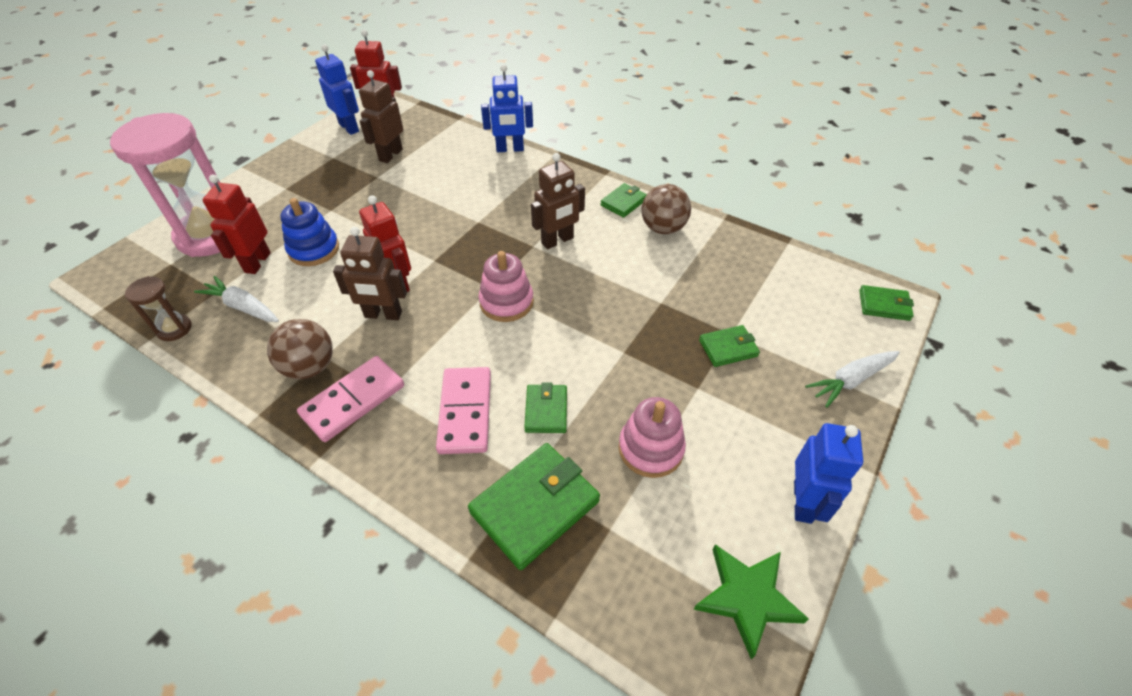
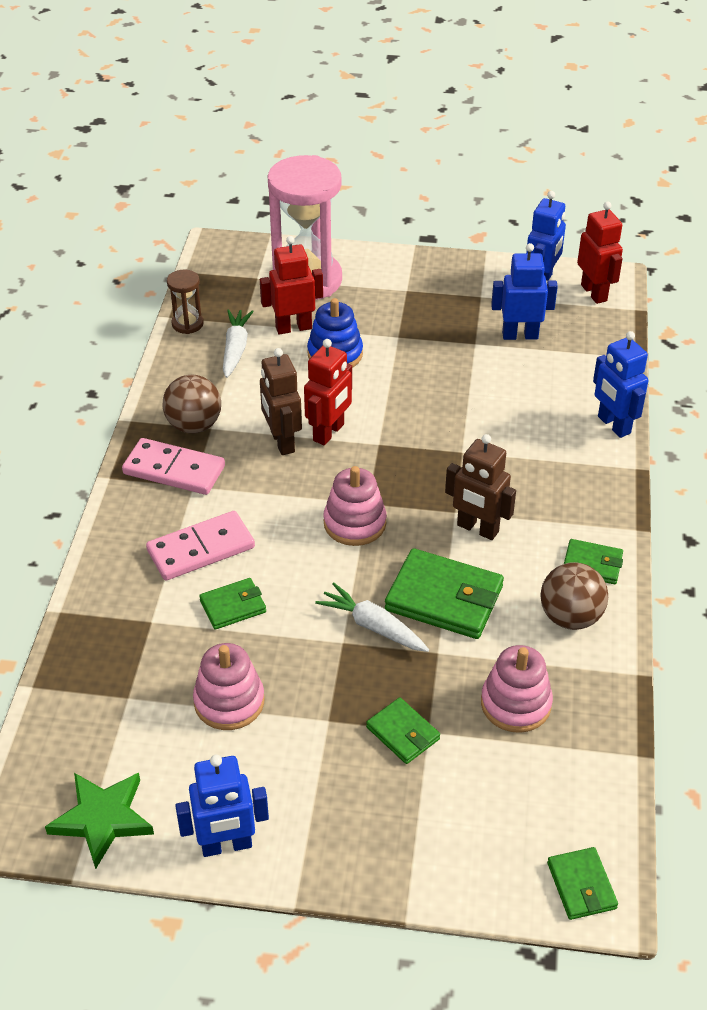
camera: 65 degrees right, 5 degrees down
(390, 155) = (520, 335): brown robot -> blue robot
(535, 507) = (126, 636): green wallet -> green wallet (444, 598)
(725, 280) = (515, 704): none -> pink stacking toy
(851, 380) = (421, 865): white carrot -> white carrot (373, 626)

